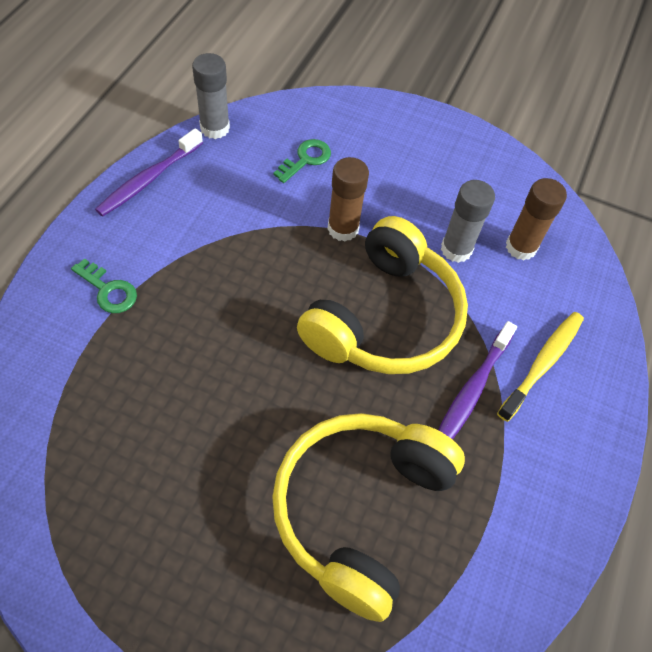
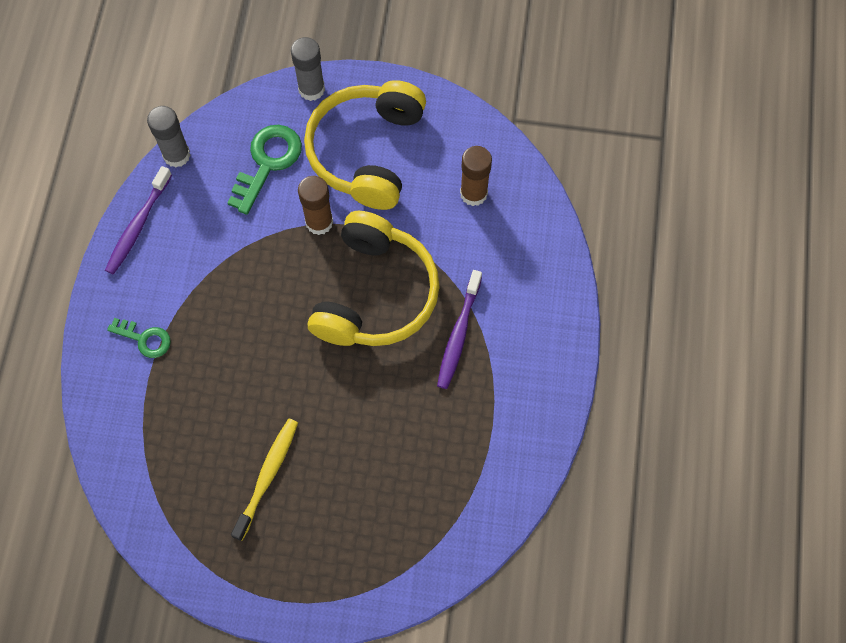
camera: 10 degrees left, 10 degrees up
(306, 159) = (267, 162): green key -> green key, size x1.66
(360, 510) = (396, 453): yellow headphones -> yellow headphones (367, 151)
(456, 249) = (419, 212): grey glue stick -> grey glue stick (311, 89)
(542, 363) = (509, 295): yellow toothbrush -> yellow toothbrush (267, 476)

